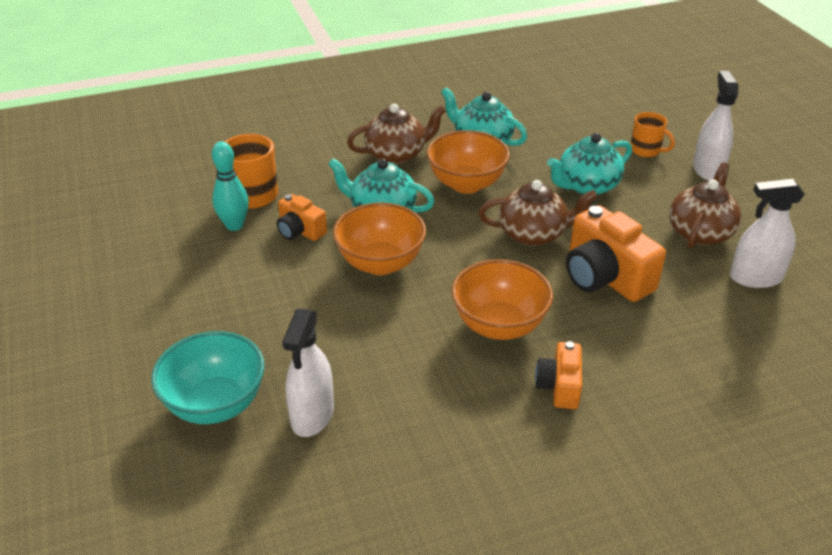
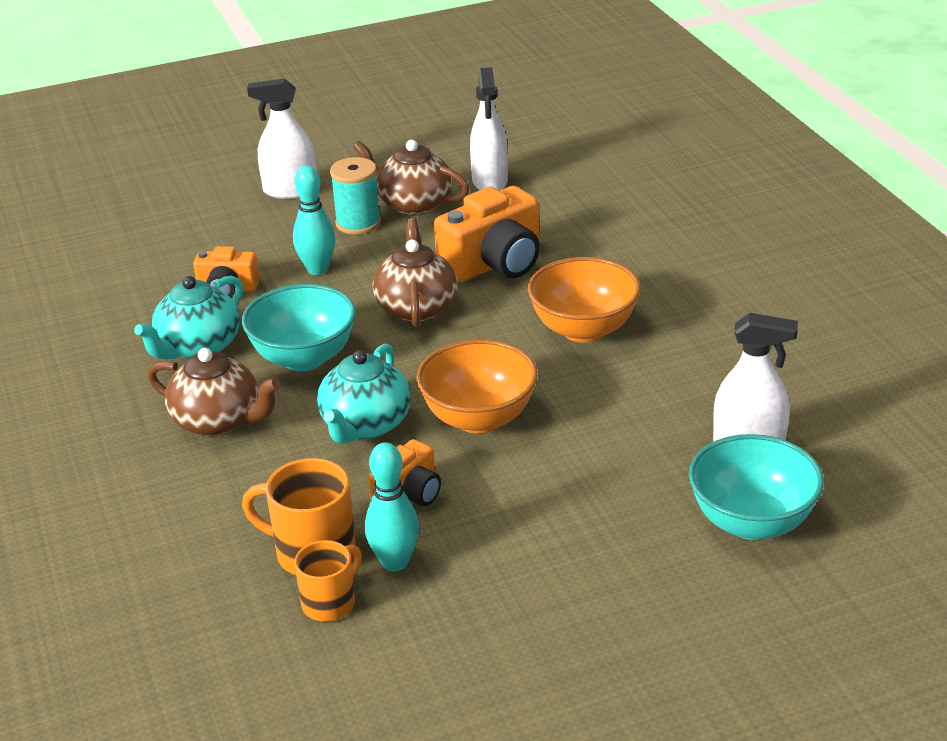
camera: 90 degrees left, 5 degrees down
(397, 154) = (219, 421): brown teapot -> brown teapot turned 135 degrees clockwise
(466, 184) = (304, 358): orange bowl -> turquoise bowl
(559, 386) = (668, 294): orange camera -> orange camera (227, 289)
(586, 186) = (317, 269): turquoise teapot -> turquoise bowling pin
(646, 150) = (242, 226): orange mug -> orange mug (330, 603)
(661, 204) = (358, 223): none -> turquoise spool

